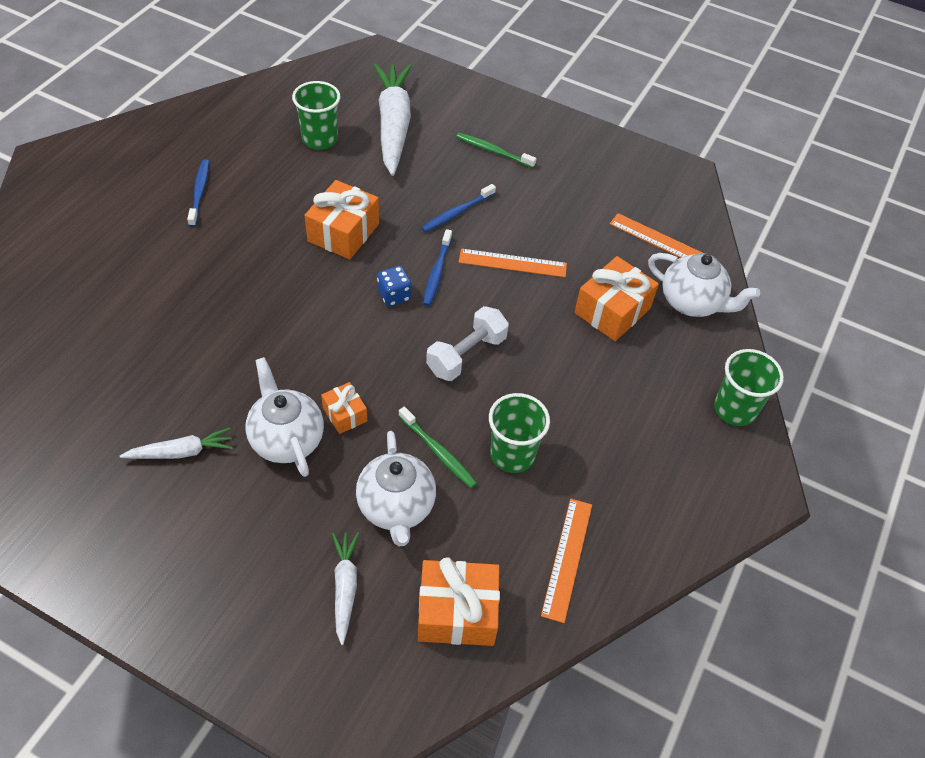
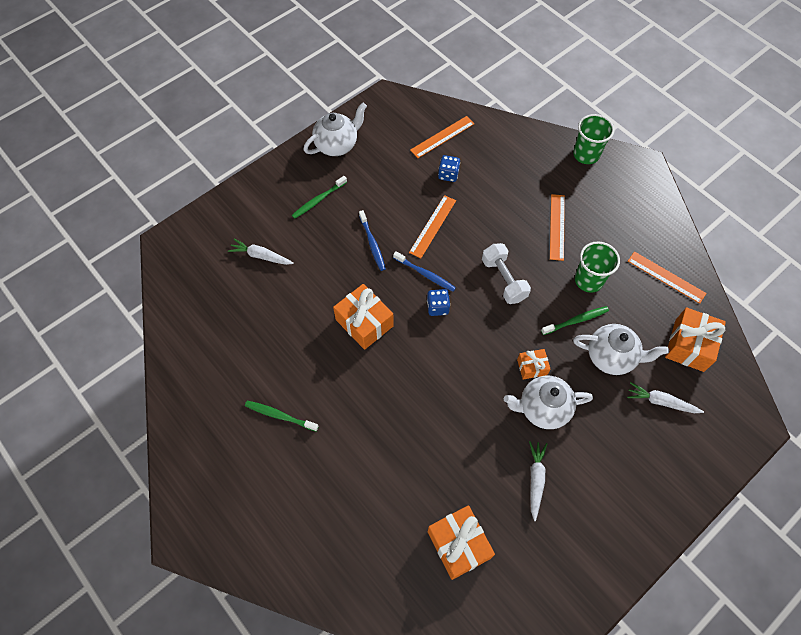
camera: 65 degrees left, 10 degrees up
(200, 192) = (279, 415): blue toothbrush -> green toothbrush
(320, 139) = (254, 312): green cup -> none
(393, 125) = (261, 256): white carrot -> white carrot, size x0.50
(584, 398) = (557, 227): none -> orange ruler
(602, 260) = (448, 174): none -> blue dice
(612, 311) = (493, 185): orange gift -> orange gift (459, 544)
(692, 302) = (500, 141): white teapot -> white teapot (337, 145)

